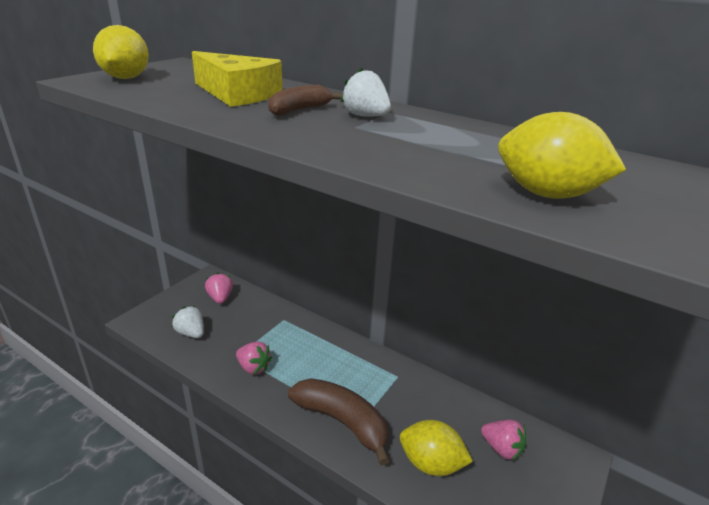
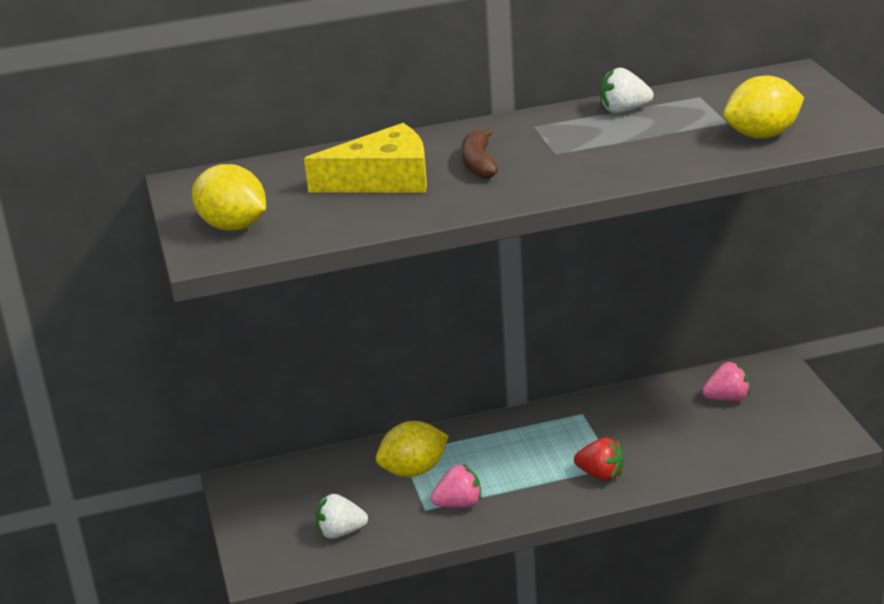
camera: 45 degrees left, 0 degrees up
(220, 298) = (296, 487): pink strawberry -> none
(342, 422) = (600, 474): brown banana -> red strawberry
(366, 116) = (533, 140): white strawberry -> white strawberry (623, 110)
(431, 463) = (701, 445): yellow lemon -> yellow lemon (413, 470)

